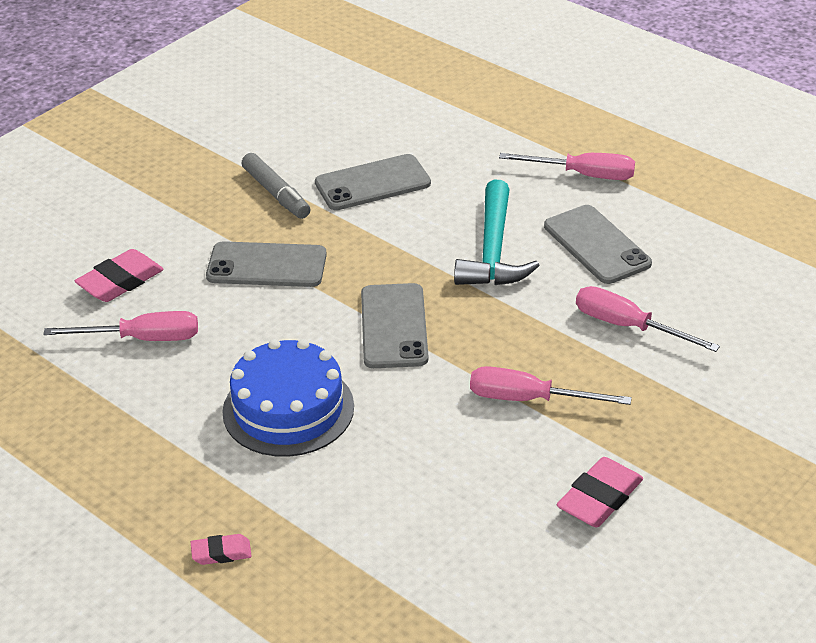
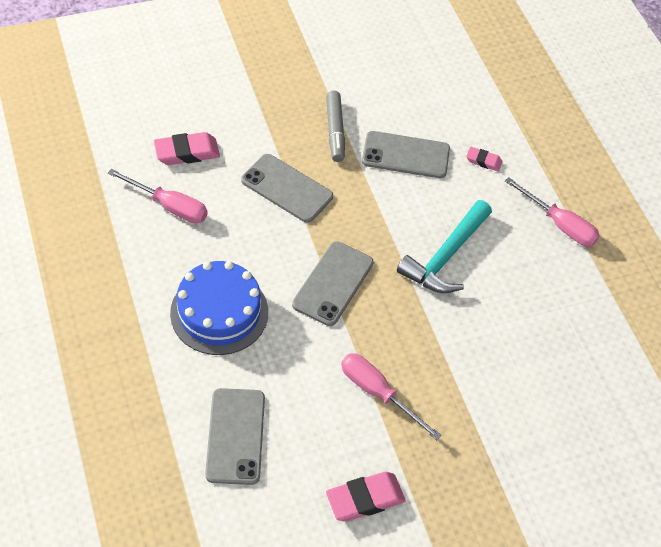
camera: 25 degrees right, 15 degrees up
(221, 553) = (103, 399): pink eraser -> pink eraser (483, 161)
(596, 245) = (522, 290): grey phone -> grey phone (235, 436)
(628, 326) = (491, 371): pink screwdriver -> none

